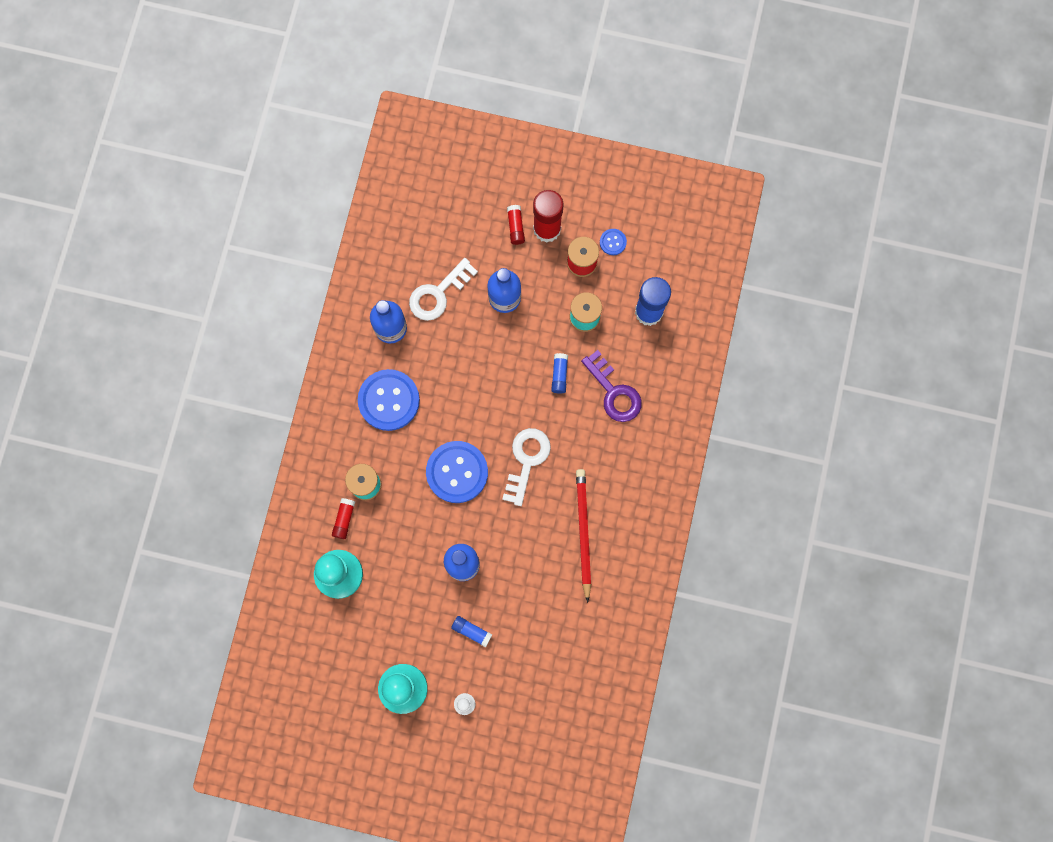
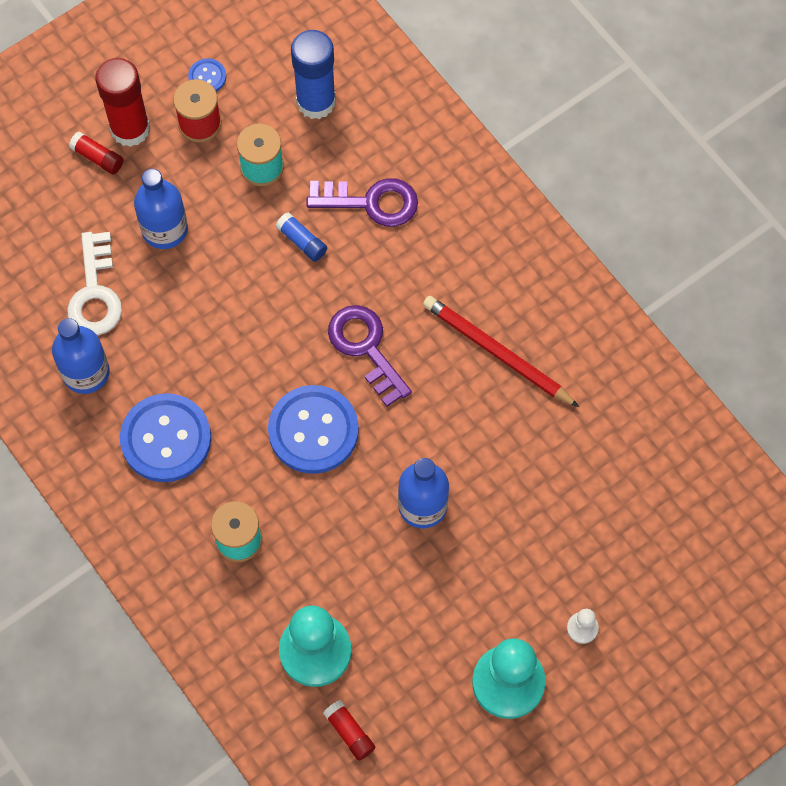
camera: 50 degrees left, 10 degrees down
(344, 519) = (257, 595): red glue stick -> red glue stick (349, 732)
(471, 631) = (506, 556): blue glue stick -> none
(527, 461) = (366, 348): white key -> purple key

